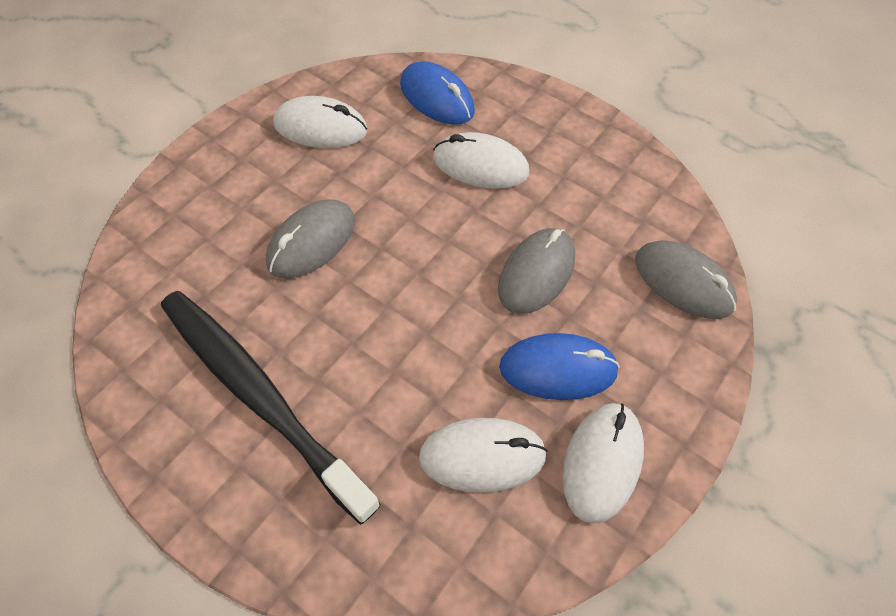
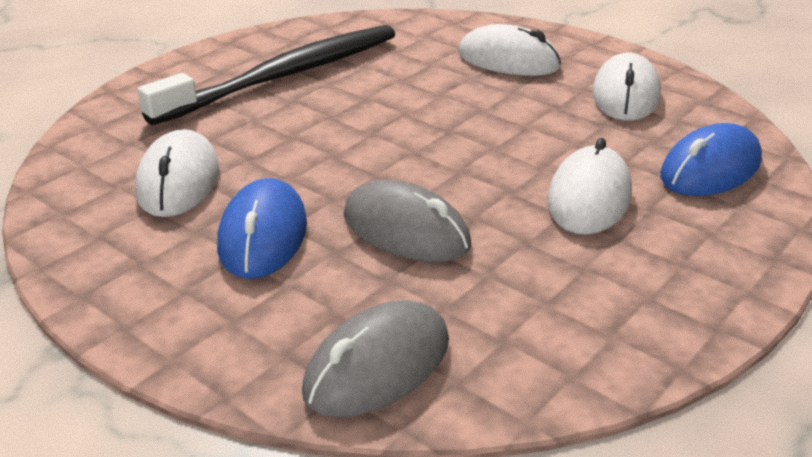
camera: 95 degrees right, 25 degrees down
(311, 242) = (456, 93): grey mouse -> none
(602, 462) = (134, 256): white mouse -> white mouse (508, 60)

